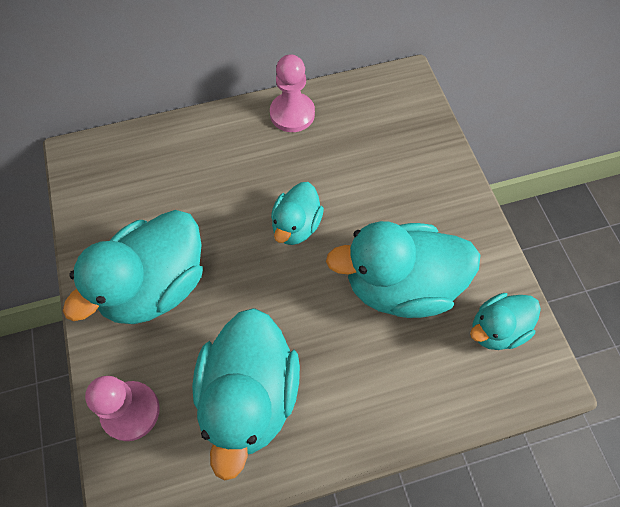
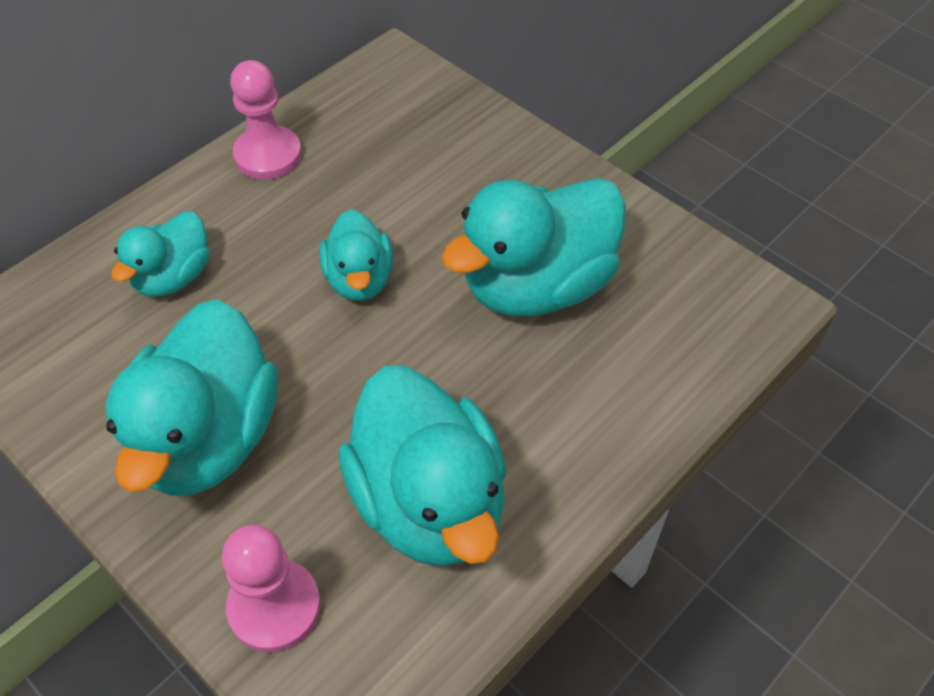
camera: 30 degrees left, 10 degrees down
(496, 329) = (679, 280): turquoise duck -> turquoise duck (173, 277)

